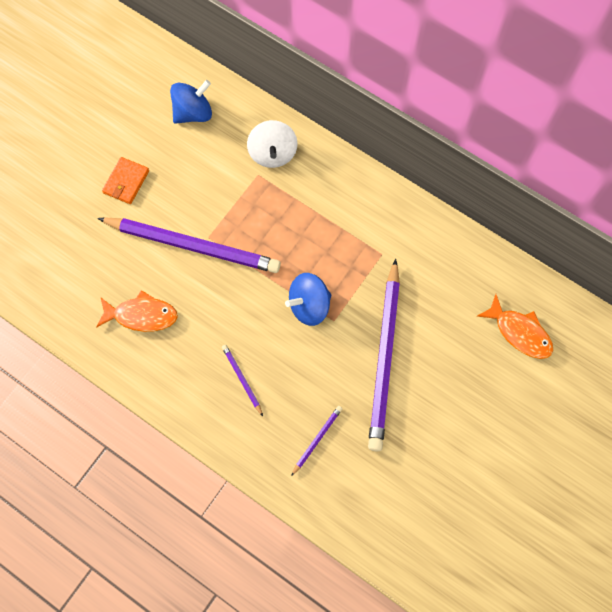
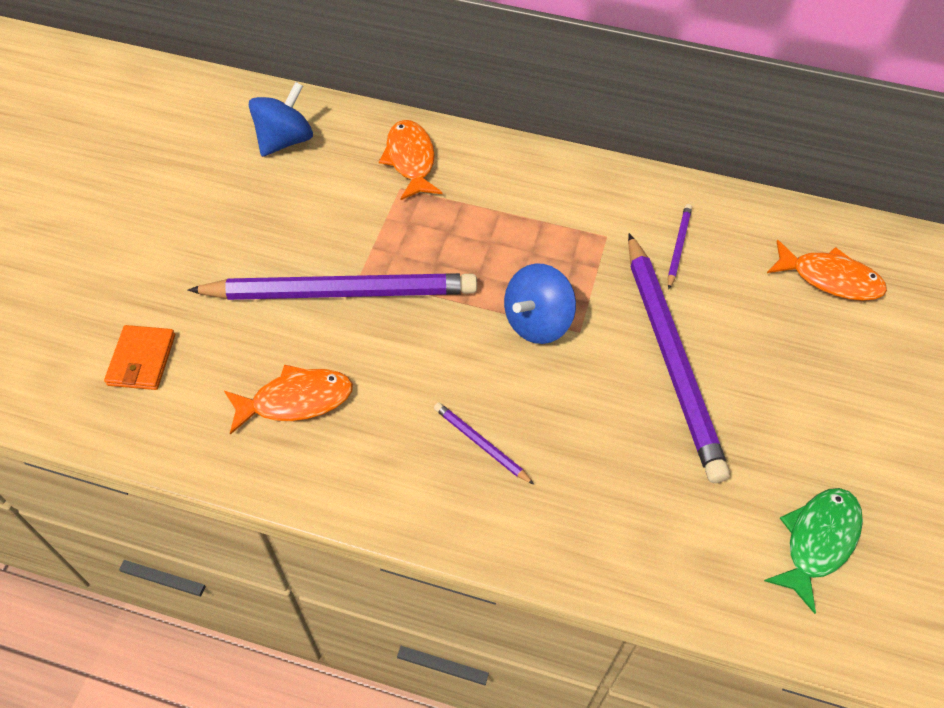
camera: 20 degrees left, 15 degrees down
(126, 182) = (216, 239): orange wallet -> orange wallet (142, 360)
(273, 153) = (410, 160): white spinning top -> orange fish
(317, 439) = (628, 494): purple pencil -> purple pencil (678, 247)
(417, 506) = (817, 541): none -> green fish

